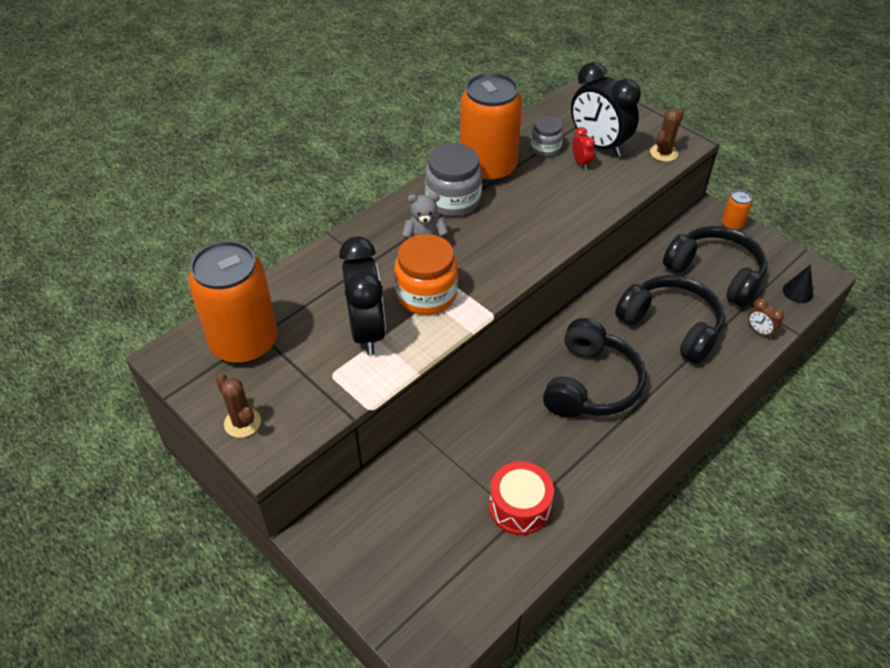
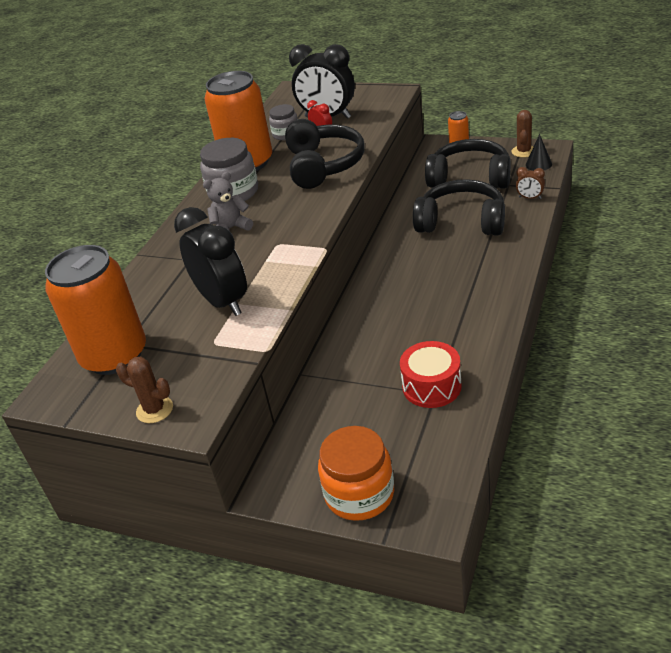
camera: 20 degrees left, 10 degrees down
(426, 294) = (257, 258): orange jar -> orange jar (359, 494)
(591, 384) = (427, 283): black headphones -> black headphones (323, 165)
(663, 153) = (382, 104): brown cactus -> brown cactus (523, 151)

